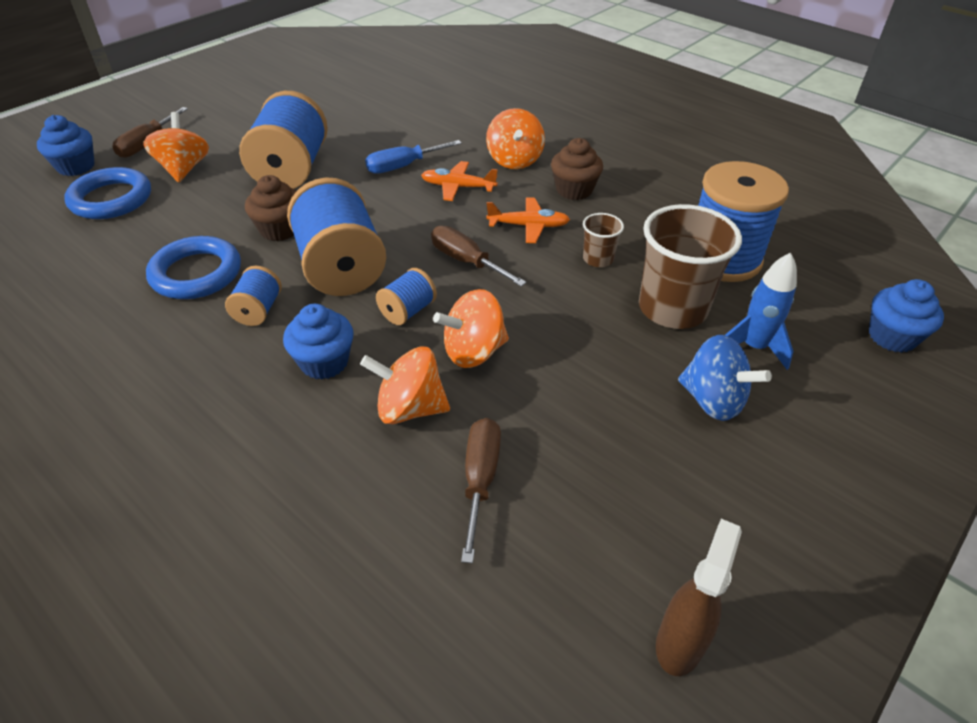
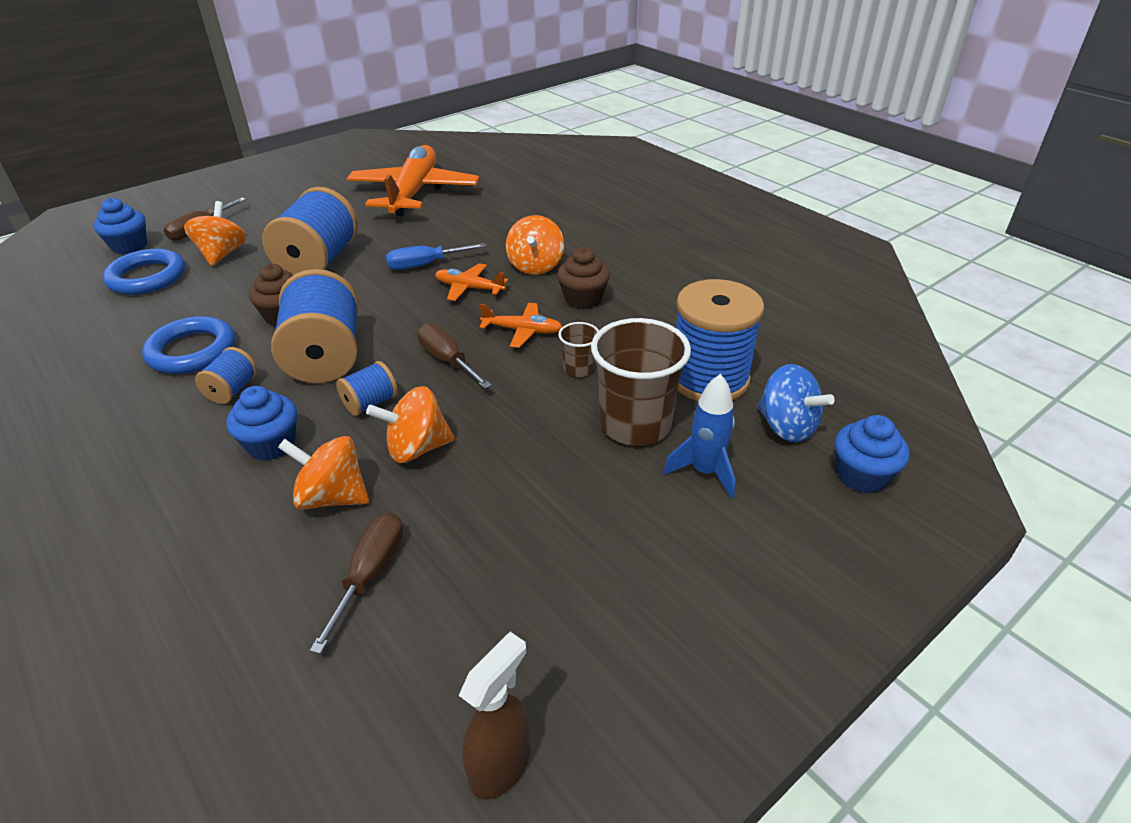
camera: 10 degrees right, 5 degrees down
(360, 92) = (414, 192): none -> orange plane
(713, 400) = (639, 521): blue spinning top -> blue spinning top (786, 427)

